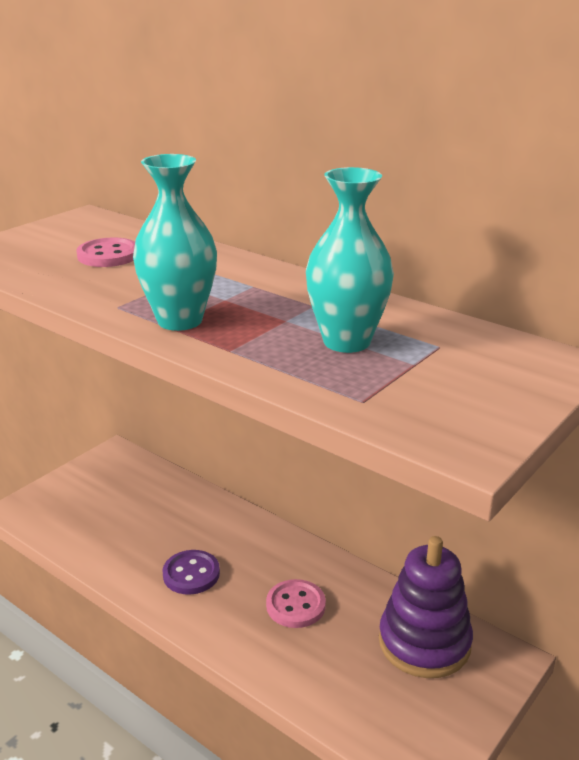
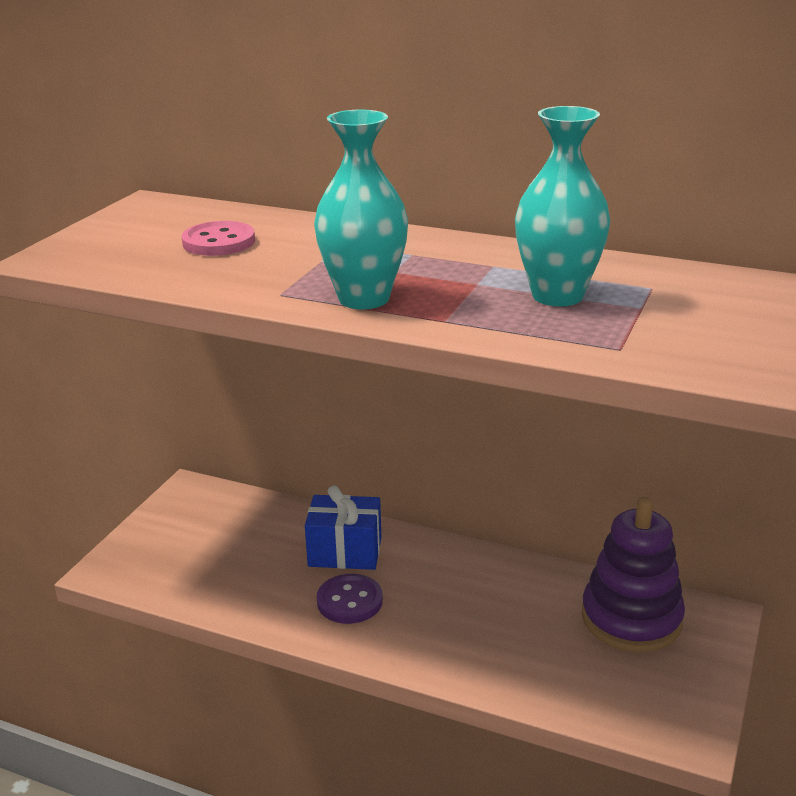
camera: 15 degrees left, 0 degrees up
(208, 530) = (345, 552): none -> blue gift
(295, 605) = (481, 610): pink button -> none

